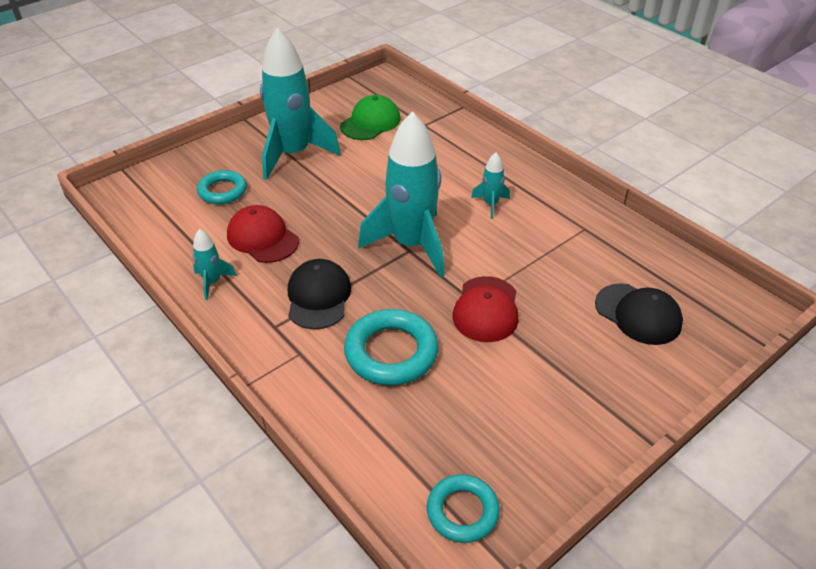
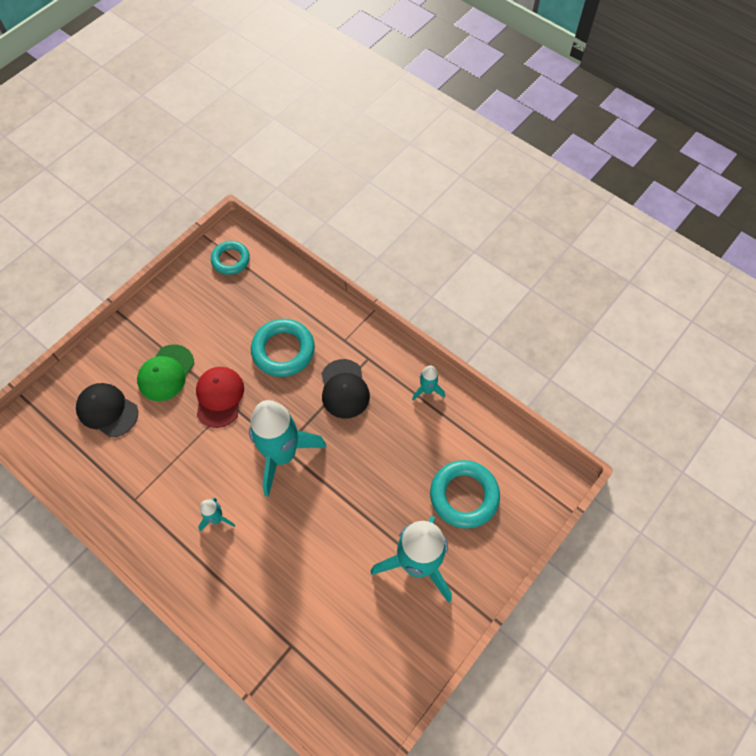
camera: 170 degrees right, 20 degrees up
(222, 191) = (464, 495): turquoise ring -> turquoise ring, size x1.54
(262, 238) = (406, 442): red cap -> none
(370, 122) = (351, 639): green cap -> green cap (166, 373)

